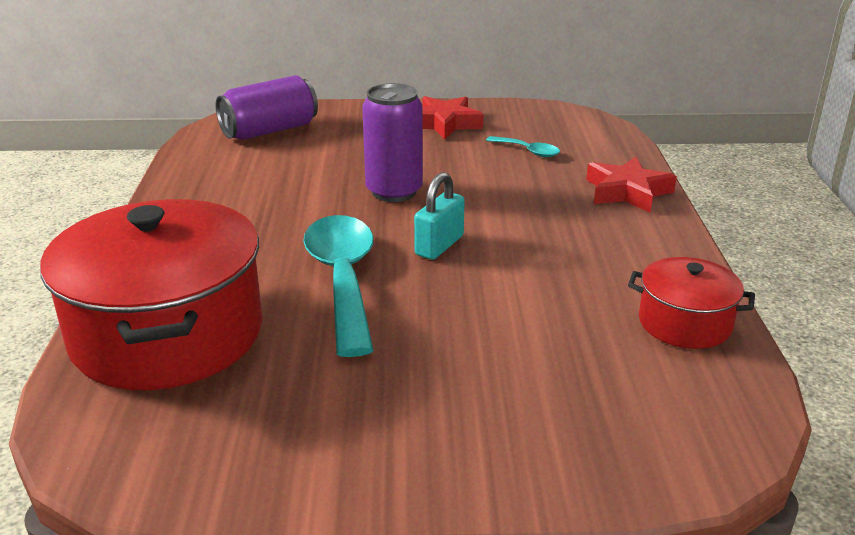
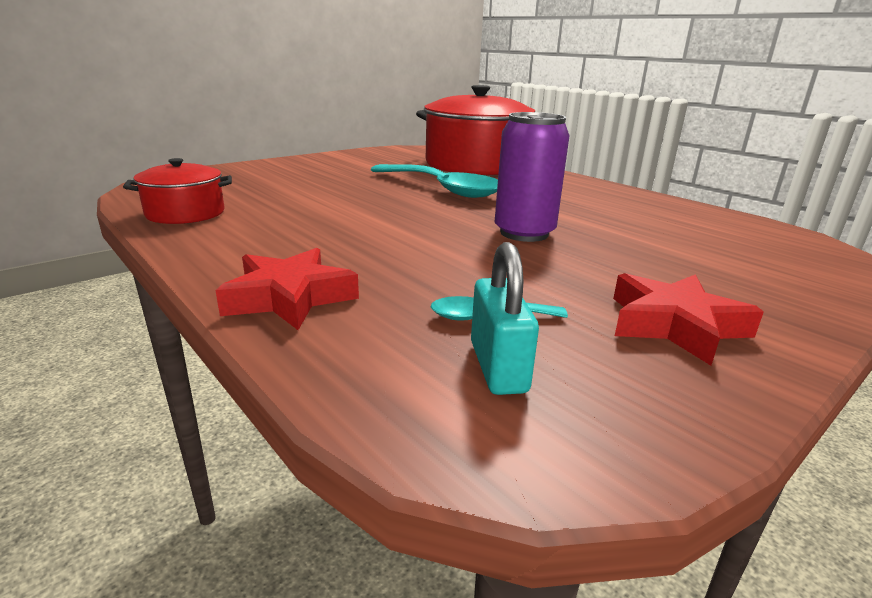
camera: 140 degrees right, 5 degrees down
(269, 131) = (767, 250): purple can -> none
(439, 245) = (416, 212): turquoise padlock -> turquoise padlock (498, 367)

